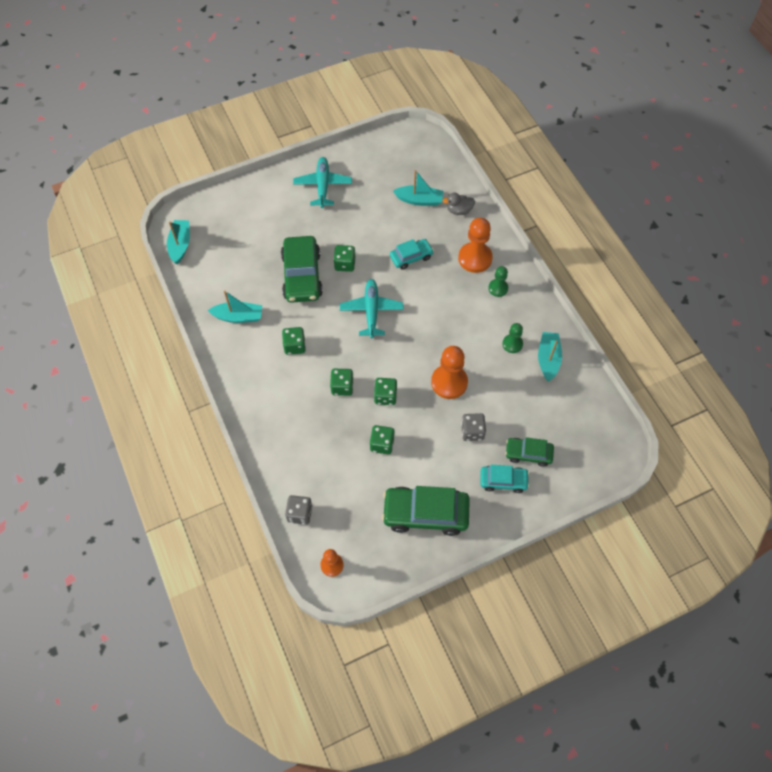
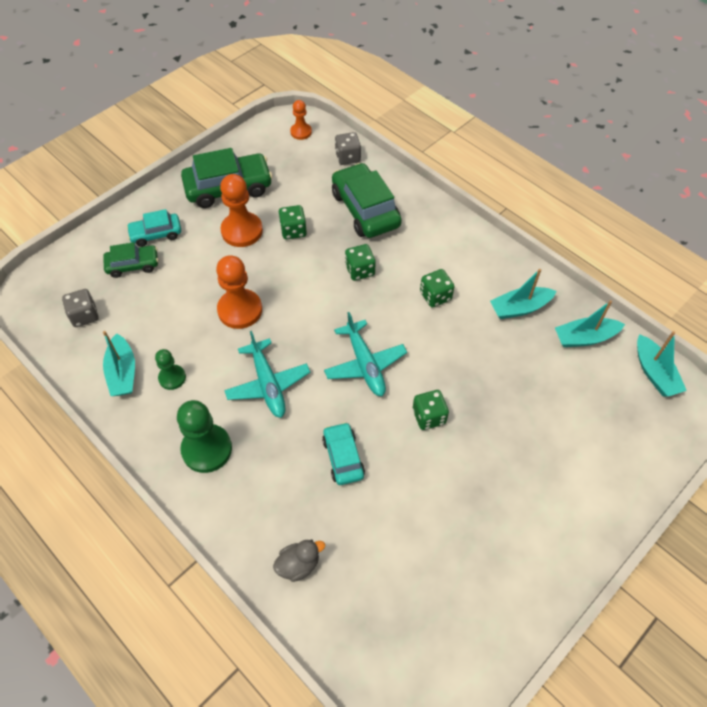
camera: 160 degrees right, 5 degrees down
(302, 276) = (475, 382): green car -> green car (365, 209)
(323, 185) = (527, 536): turquoise plane -> turquoise plane (268, 384)
(385, 396) = (308, 275): green dice -> none
(411, 257) = (343, 457): turquoise car -> turquoise car turned 120 degrees clockwise
(419, 200) = (367, 563): turquoise boat -> turquoise boat (585, 338)
(472, 432) = (200, 268): grey dice -> grey dice (84, 315)
(475, 258) = (251, 486): orange pawn -> orange pawn (242, 231)
(498, 288) = (207, 449): green pawn -> green pawn, size x1.75

